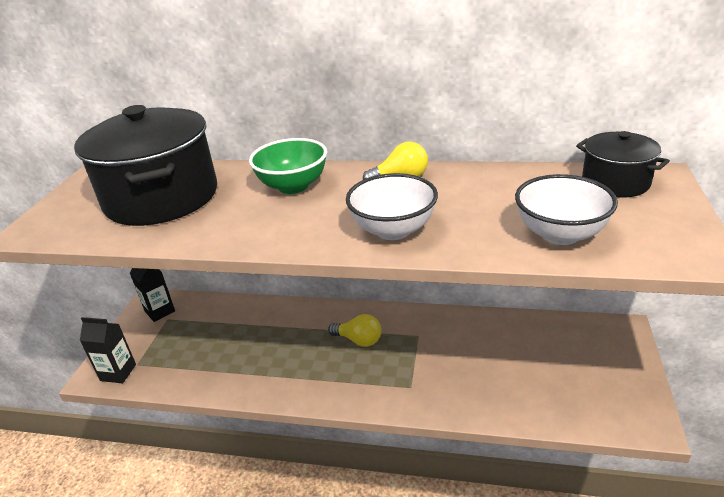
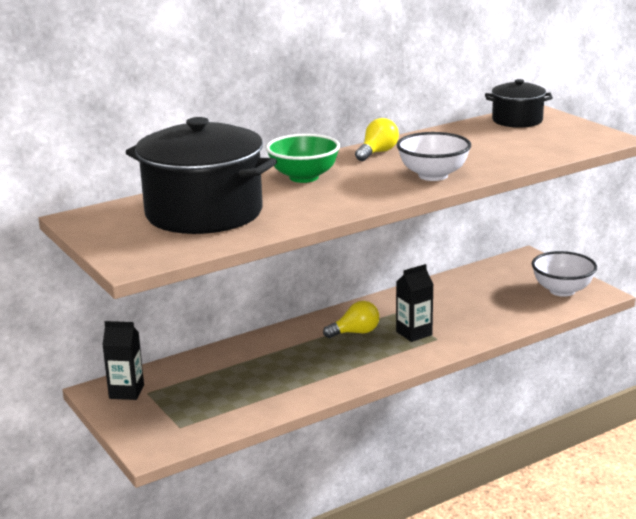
camera: 45 degrees left, 10 degrees down
(118, 372) = (171, 439): black carton -> black carton (414, 333)
(560, 234) = (532, 149): white bowl -> white bowl (562, 290)

